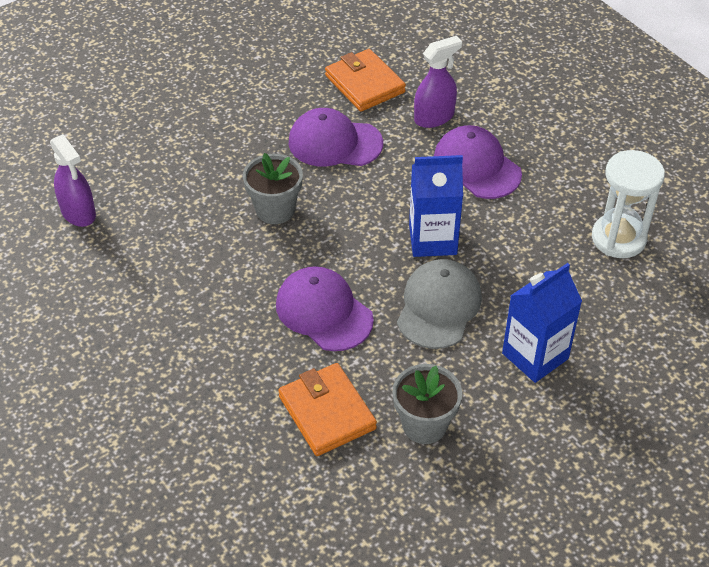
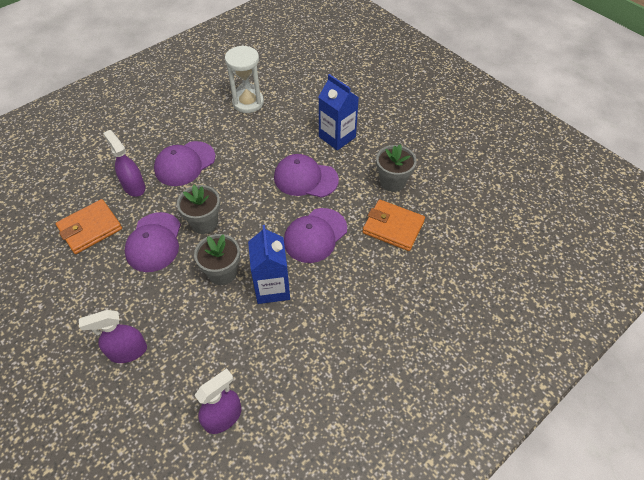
camera: 95 degrees left, 5 degrees up
(180, 131) = (127, 351): none -> purple spray bottle
(327, 412) = (393, 227): orange wallet -> orange wallet turned 60 degrees clockwise
(362, 190) = (204, 223): none -> grey flower pot
(432, 239) = (250, 183): blue carton -> blue carton (272, 288)
(439, 306) = (305, 178): grey cap -> purple cap

